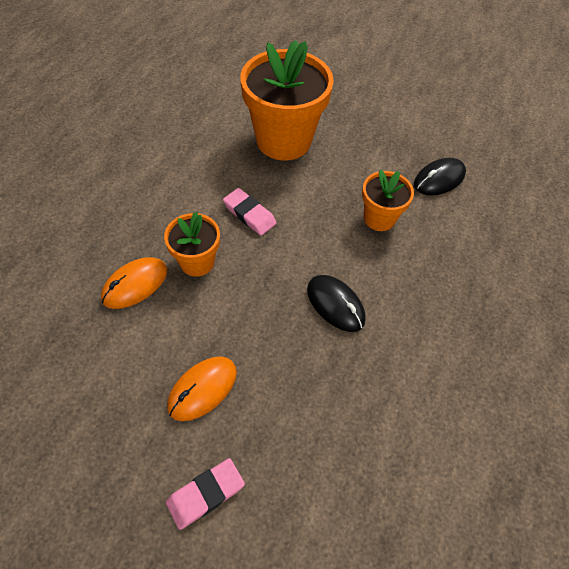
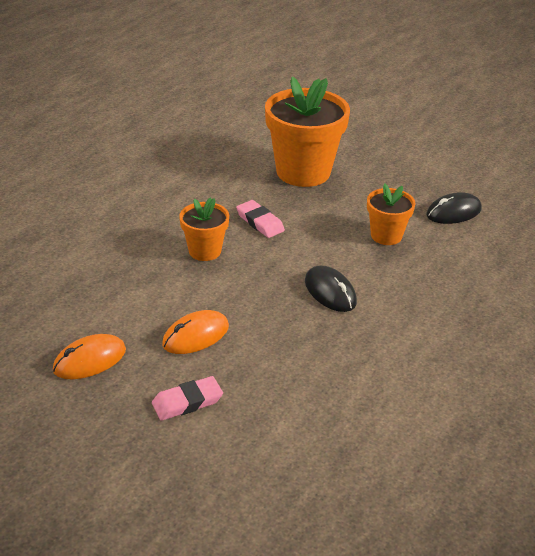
camera: 10 degrees right, 20 degrees down
(135, 284) = (145, 261): orange mouse -> orange mouse (90, 360)

